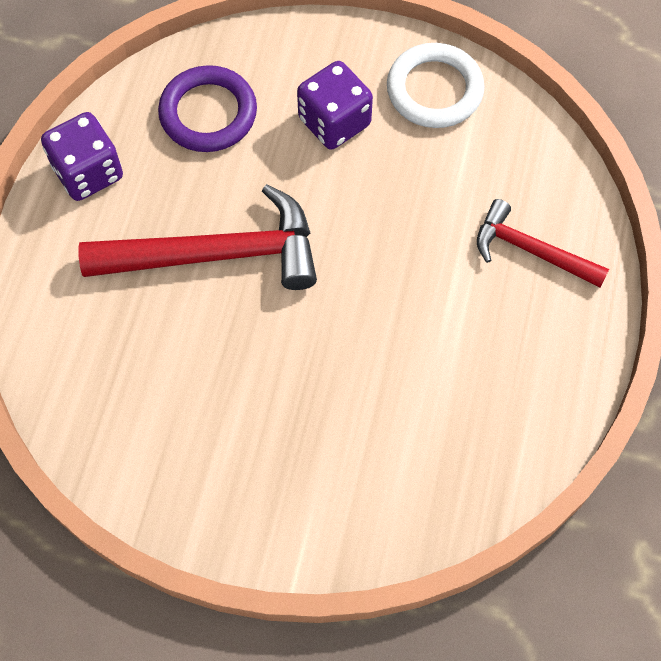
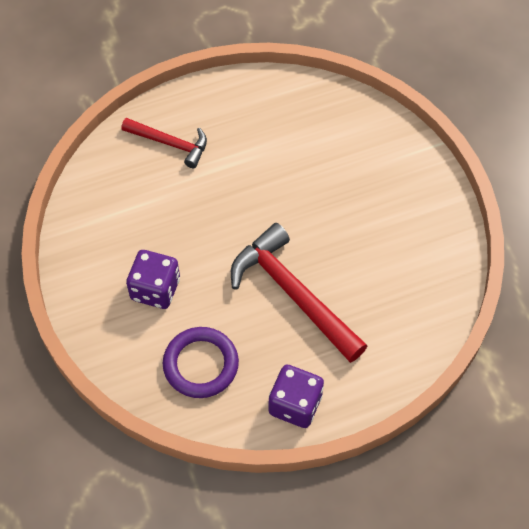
camera: 125 degrees left, 5 degrees down
(434, 90) = (92, 249): white ring -> none
(531, 250) = (170, 143): red hammer -> red hammer turned 60 degrees counterclockwise

